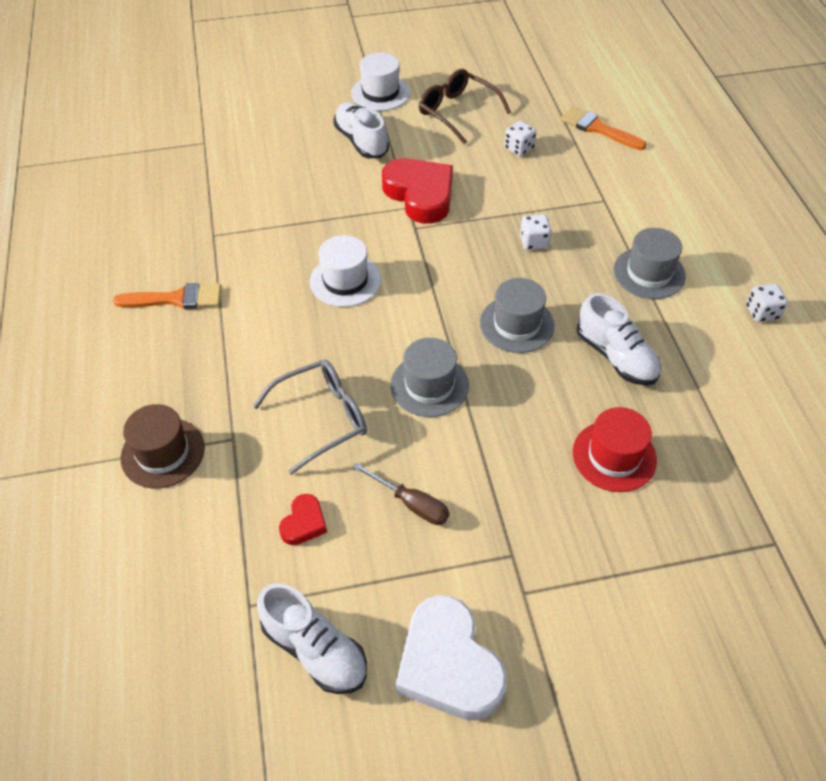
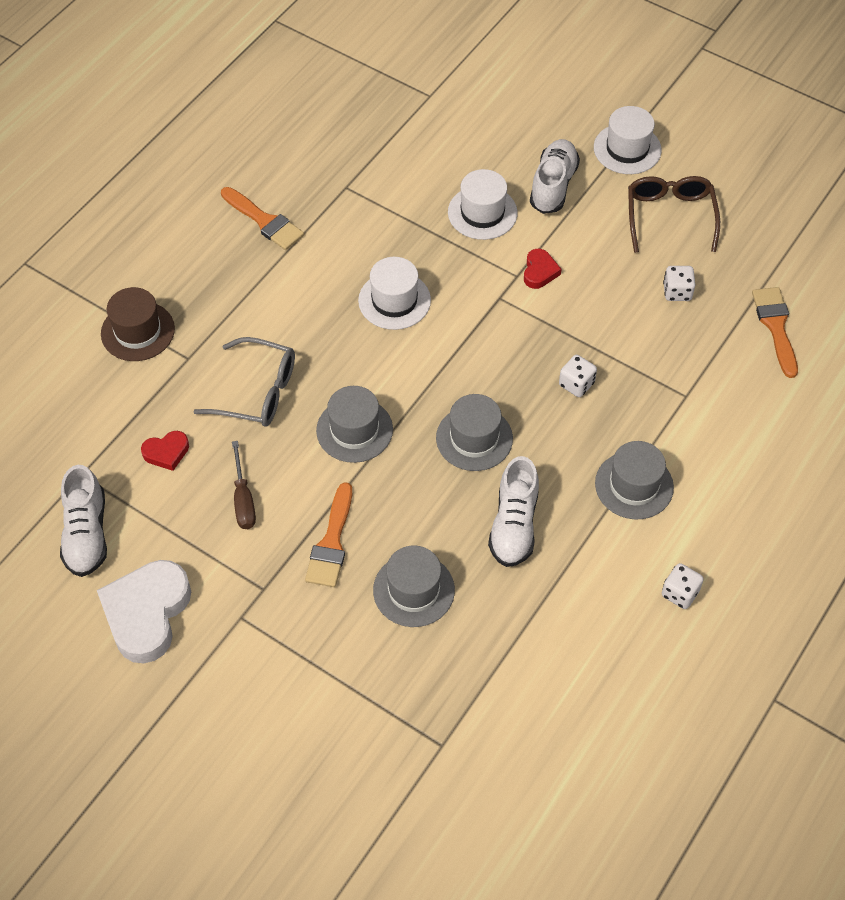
camera: 45 degrees right, 5 degrees up
(335, 186) = (482, 212): none -> white hat
(420, 195) = (539, 271): red heart -> red heart, size x0.48
(516, 475) = (331, 543): none -> orange brush
(614, 456) = (413, 590): red hat -> grey hat

